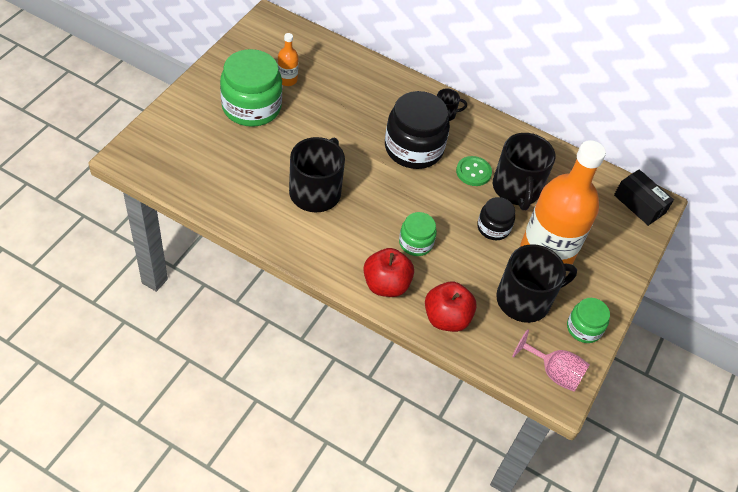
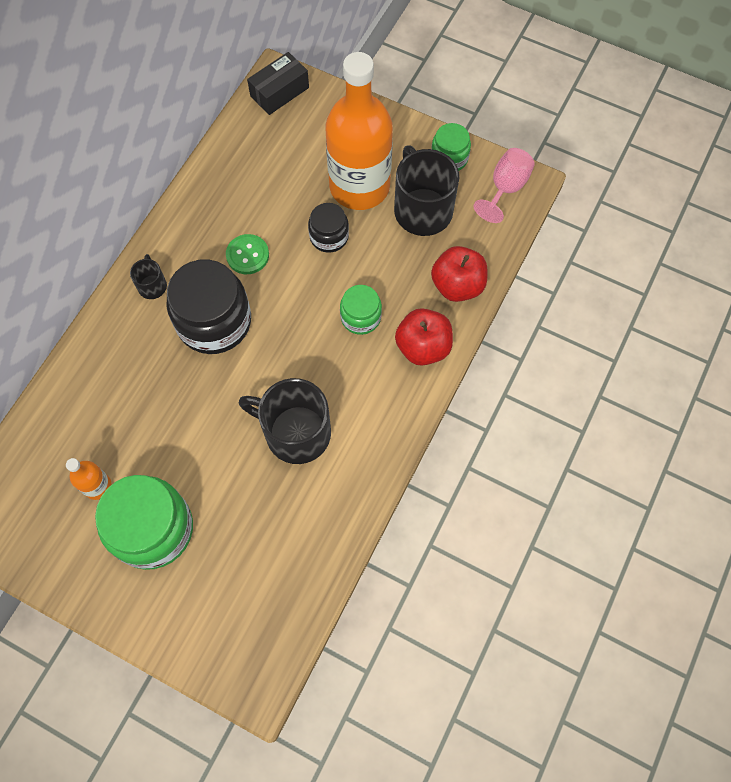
camera: 85 degrees left, 15 degrees up
(516, 189) = (269, 210): black mug -> none

